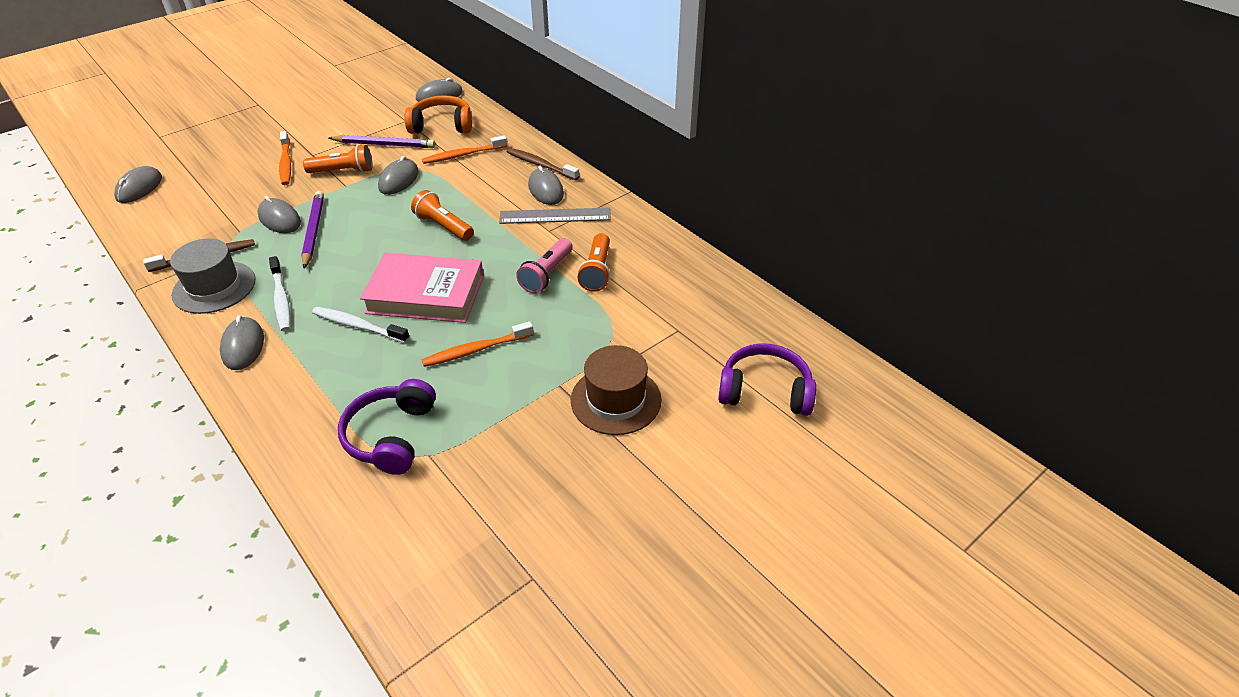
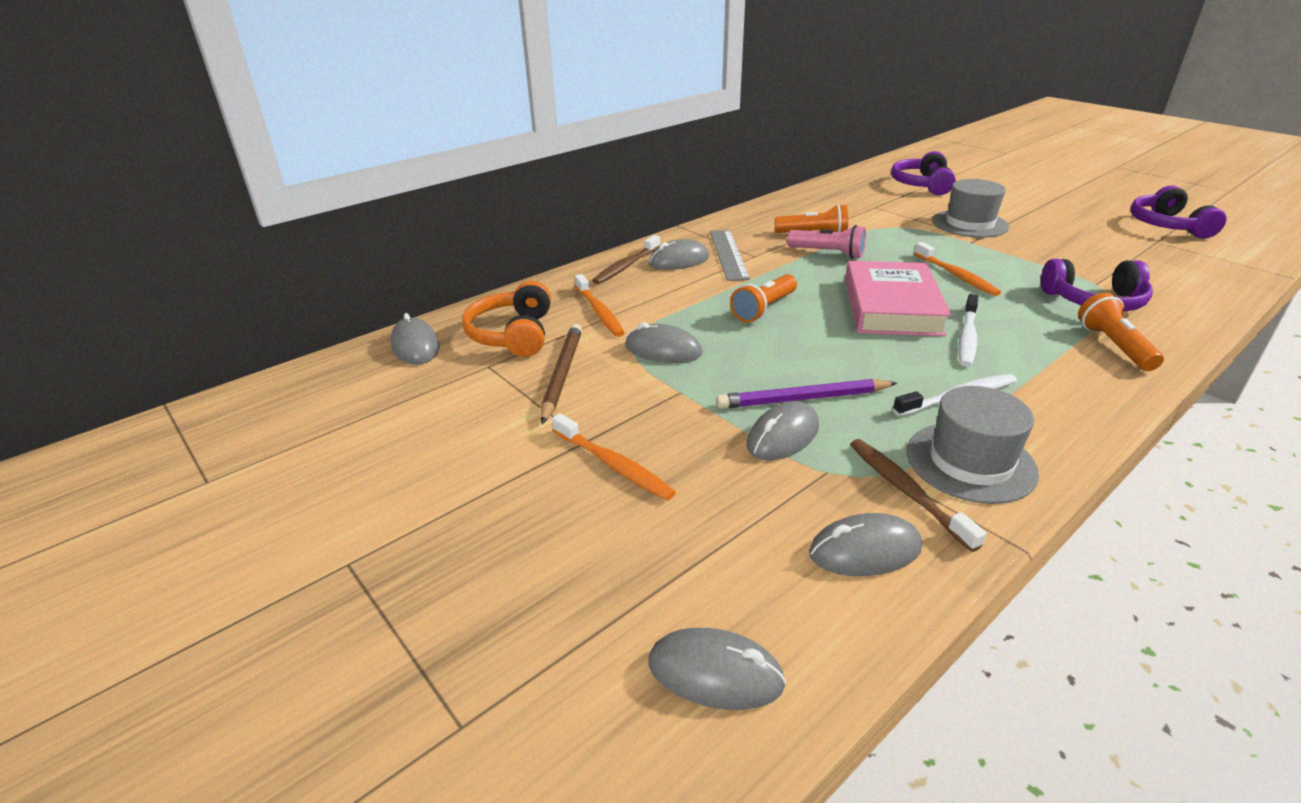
camera: 90 degrees left, 10 degrees down
(243, 346) = (1059, 408): grey mouse -> grey mouse (865, 550)
(286, 163) = (613, 464): orange toothbrush -> orange toothbrush turned 60 degrees clockwise
(343, 171) = (640, 399): orange flashlight -> orange flashlight (1113, 346)
(384, 145) = (562, 374): purple pencil -> brown pencil
(588, 625) = (1167, 226): none -> purple headphones
(615, 400) = (969, 224): brown hat -> grey hat

